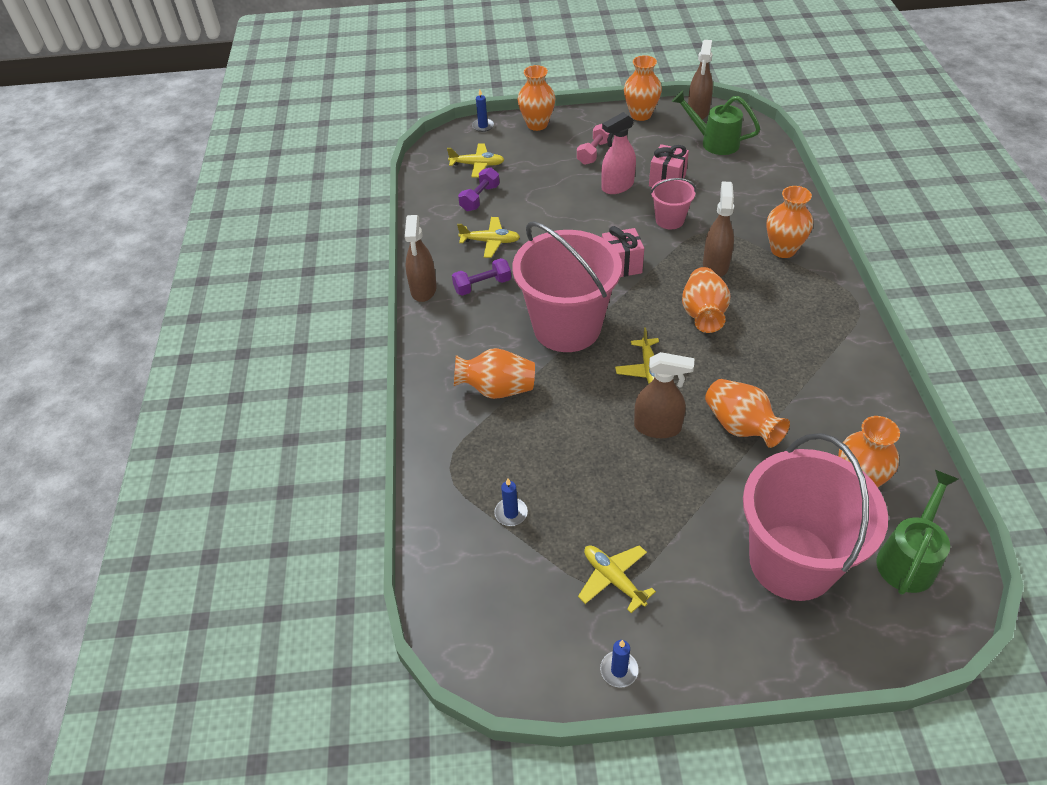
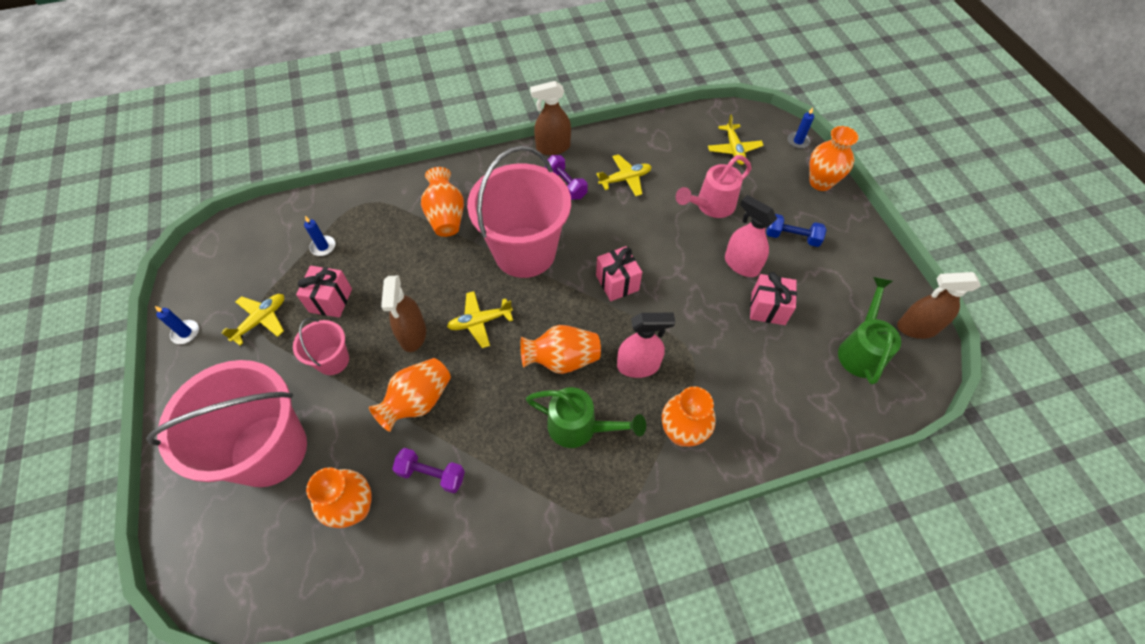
camera: 75 degrees right, 10 degrees up
(480, 198) = (684, 160): purple dumbbell -> purple dumbbell (431, 474)
(490, 241) = (625, 179): yellow plane -> yellow plane turned 105 degrees counterclockwise
(544, 191) = (711, 206): none -> pink watering can
(594, 152) = (792, 237): pink dumbbell -> blue dumbbell
(597, 504) = (331, 300): none -> pink gift
(640, 115) = (882, 270): orange vase -> none
(669, 220) = (700, 317): pink bucket -> pink bucket (333, 360)
(715, 265) = (638, 366): brown spray bottle -> pink spray bottle
(909, 558) = (267, 554): green watering can -> green watering can (579, 427)

